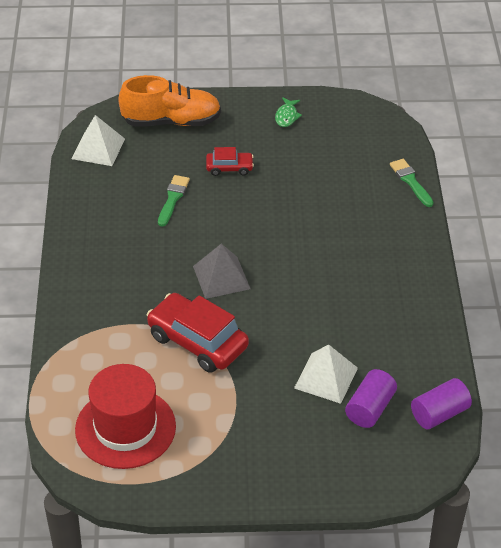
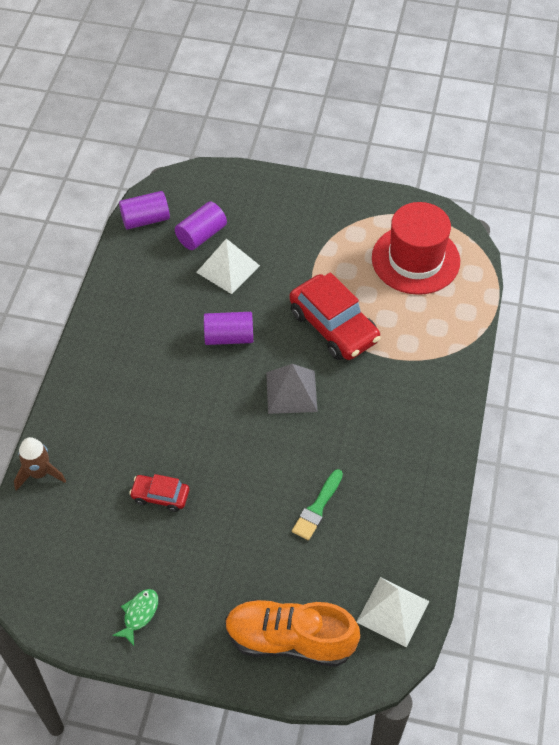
camera: 165 degrees left, 10 degrees up
(229, 168) = (239, 541): red car -> red car (160, 496)
(297, 312) = (229, 337): none -> purple cylinder
(410, 181) = (39, 473): green brush -> brown rocket

